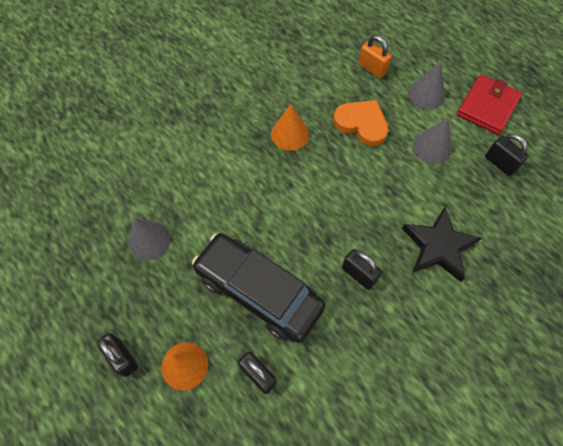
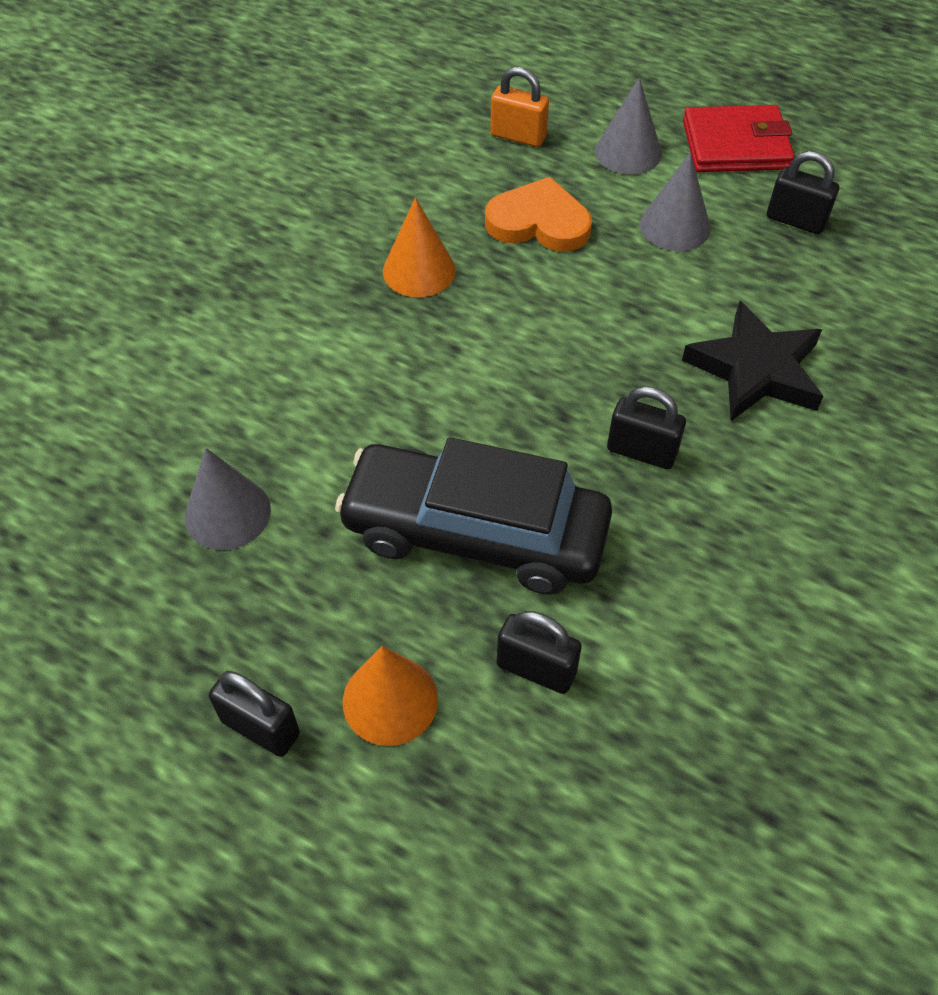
camera: 20 degrees left, 10 degrees down
(487, 107) = (735, 145): red wallet -> red wallet turned 75 degrees clockwise

